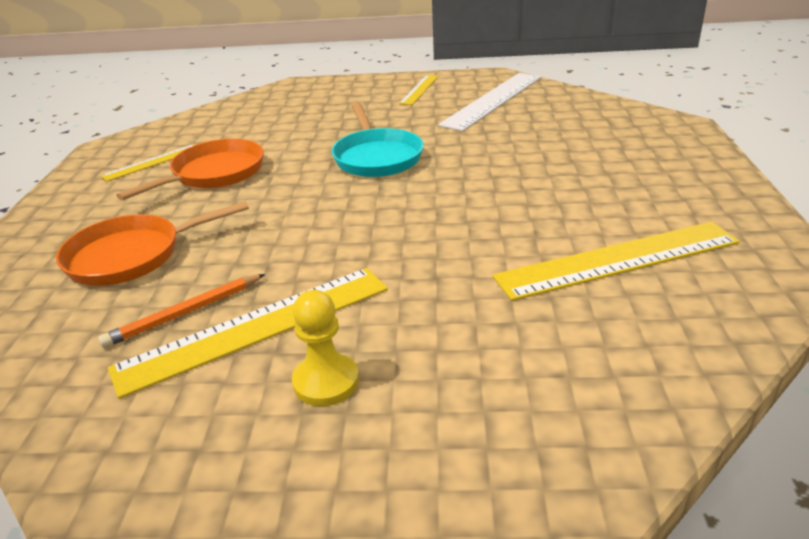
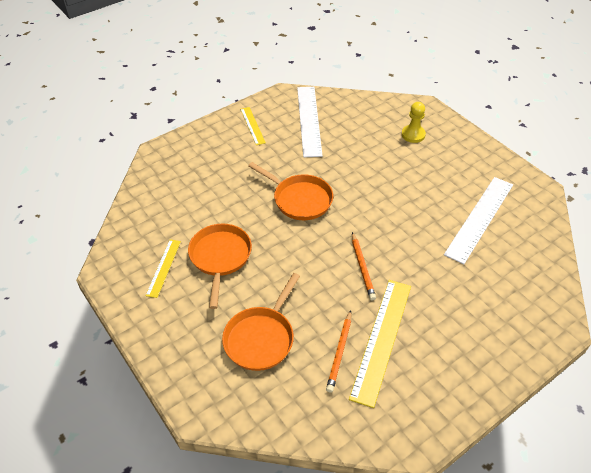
camera: 40 degrees left, 15 degrees up
(326, 381) = (441, 346): yellow pawn -> yellow pawn (413, 135)
(353, 243) = (362, 268): none -> orange pencil
(377, 157) = (299, 199): turquoise pan -> orange pan
(618, 260) = (480, 218): yellow ruler -> white ruler

